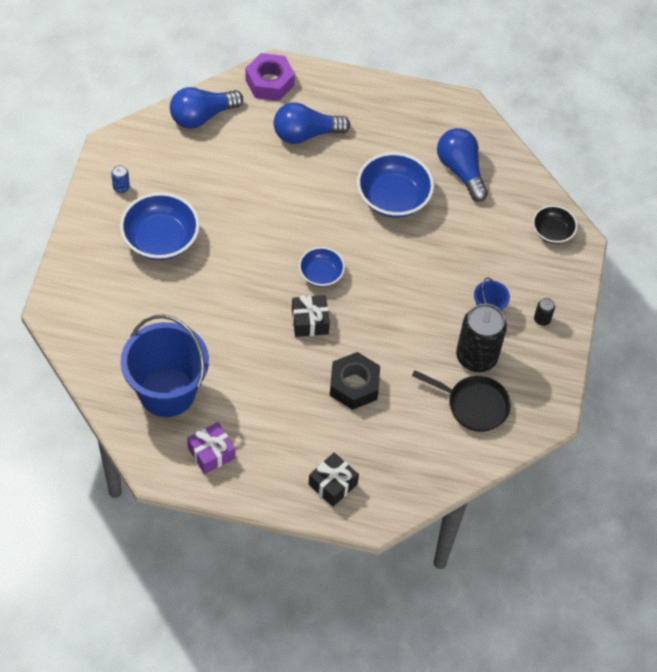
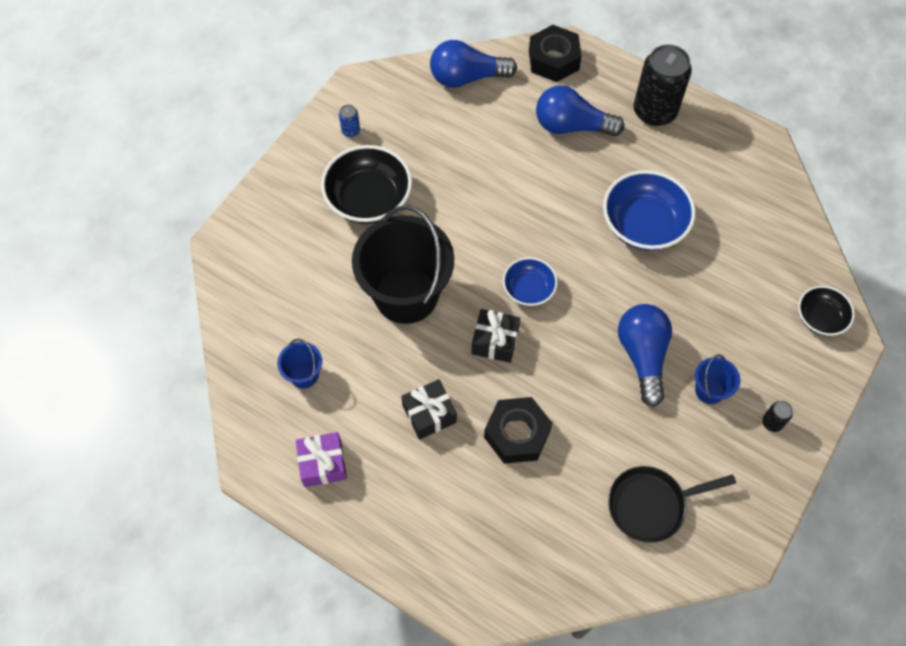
camera: 25 degrees right, 5 degrees up
(160, 239) = (368, 199): blue bowl -> black bowl
(167, 392) = (304, 375): blue bucket -> blue bucket, size x0.44
(224, 307) = (406, 295): none -> black bucket
(269, 82) = (553, 60): purple nut -> black nut
(333, 484) = (446, 550): black gift -> black gift (429, 414)
(461, 171) = (734, 215): blue light bulb -> blue light bulb (642, 356)
(473, 405) = (651, 505): black pan -> black pan turned 120 degrees clockwise
(476, 357) = (675, 445): black can -> black can (654, 111)

